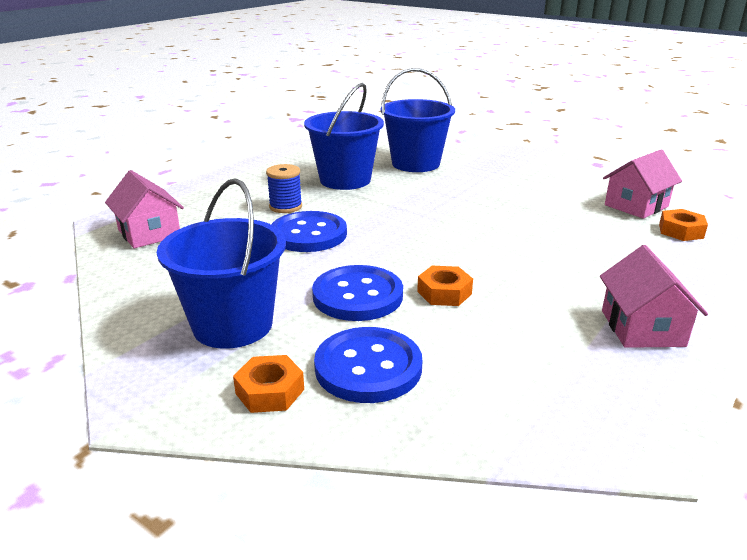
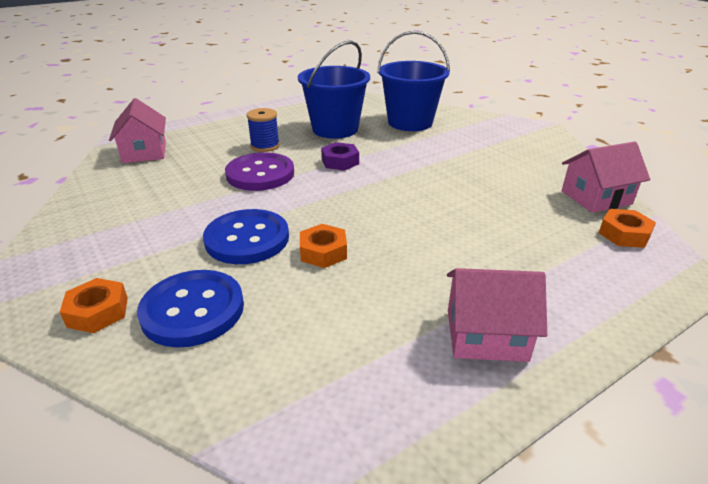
camera: 20 degrees right, 5 degrees up
(233, 325) = (128, 244): blue bucket -> none
(309, 234) = (260, 174): blue button -> purple button
(381, 210) = (340, 162): none -> purple nut
(642, 328) = (486, 335): pink house -> pink house turned 75 degrees clockwise

